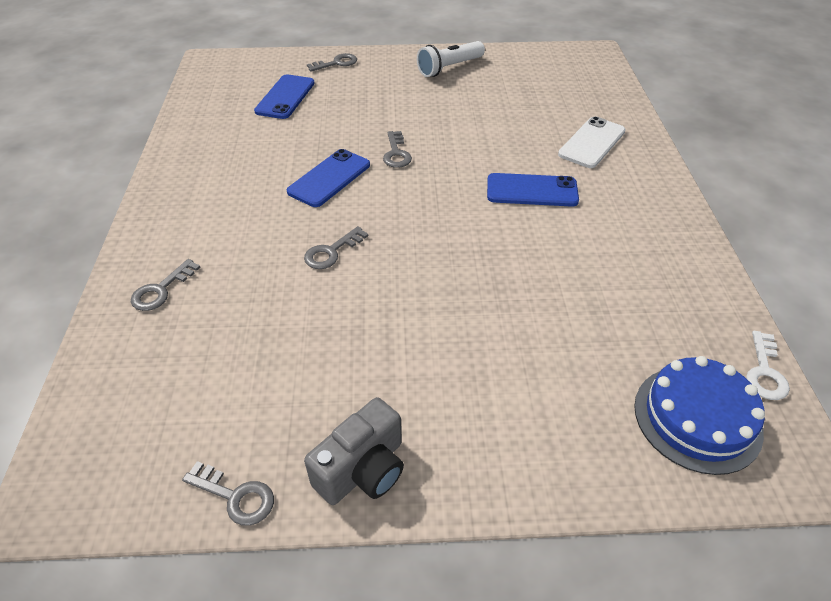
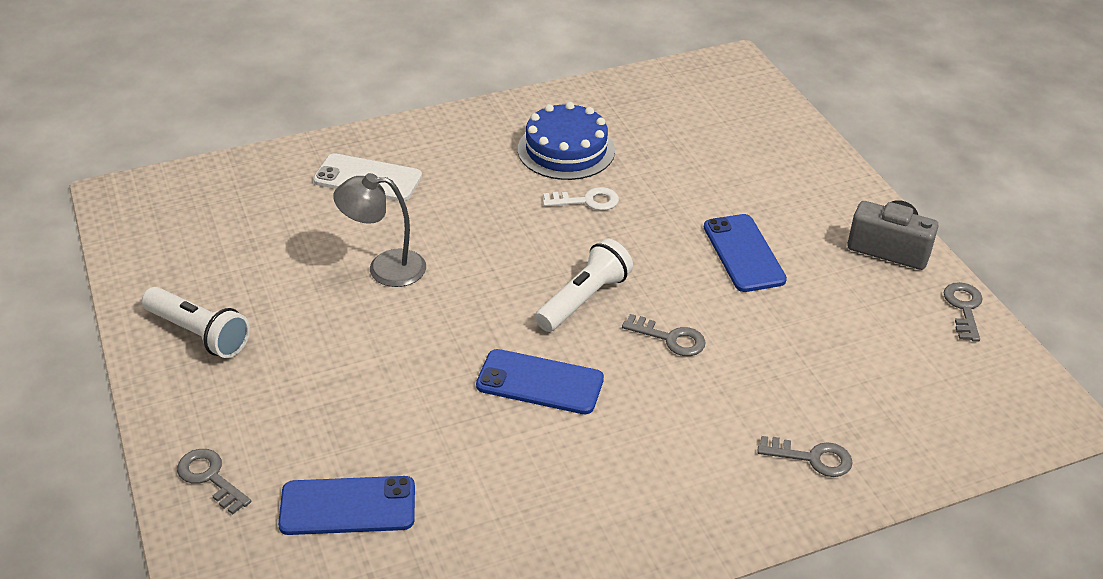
camera: 110 degrees left, 5 degrees down
(396, 153) = (457, 335): grey key -> none
(401, 217) = (583, 299): none -> white flashlight
(480, 135) = (385, 268): none -> grey lamp
(532, 191) = (485, 211): blue phone -> blue phone (744, 253)
(697, 418) = (724, 102): blue cake -> blue cake (566, 150)
(765, 372) = (658, 74): white key -> white key (587, 201)

